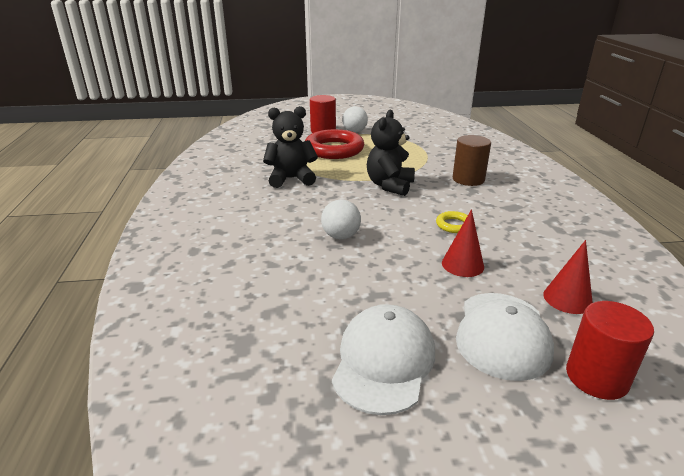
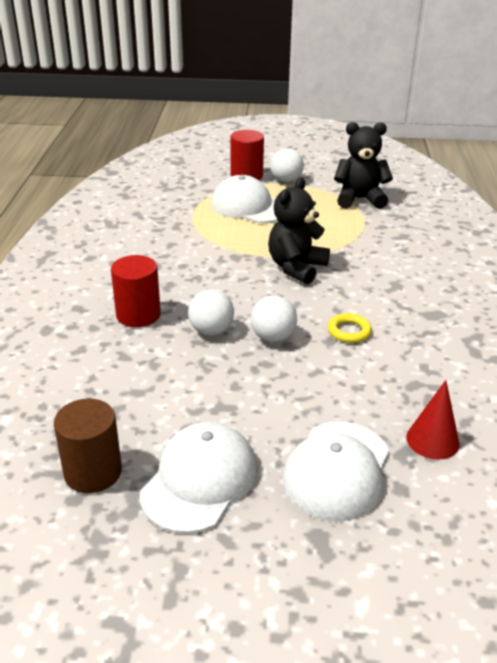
camera: 10 degrees right, 5 degrees up
(291, 179) = (182, 246): black teddy bear -> black teddy bear (359, 199)
(334, 149) = (249, 207): red ring -> white cap
(395, 236) = (273, 337): none -> white ball
(462, 264) = (334, 383): red cone -> none
(468, 179) = (398, 268): brown cylinder -> brown cylinder (93, 472)
(596, 377) = (412, 529): red cylinder -> red cylinder (138, 315)

